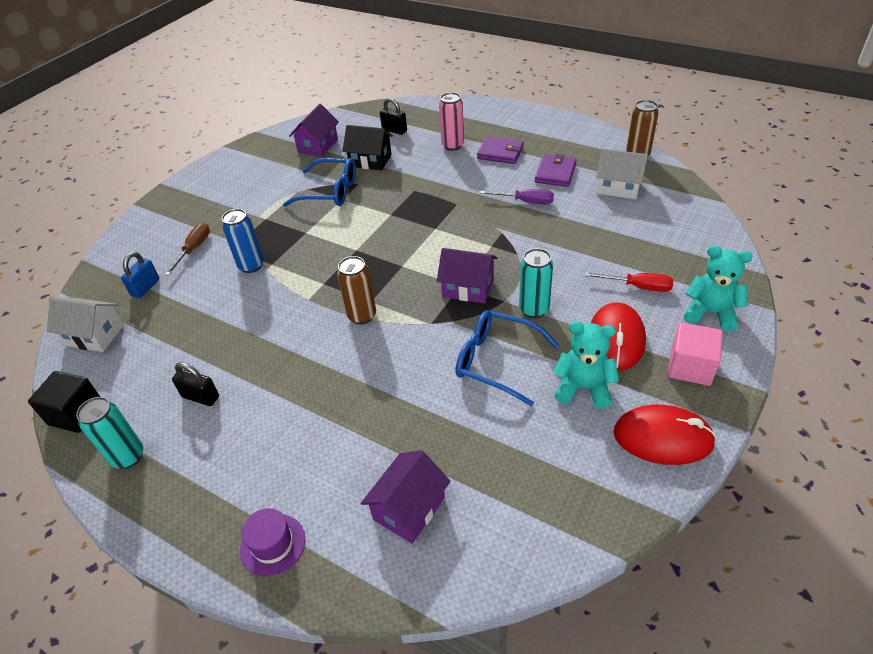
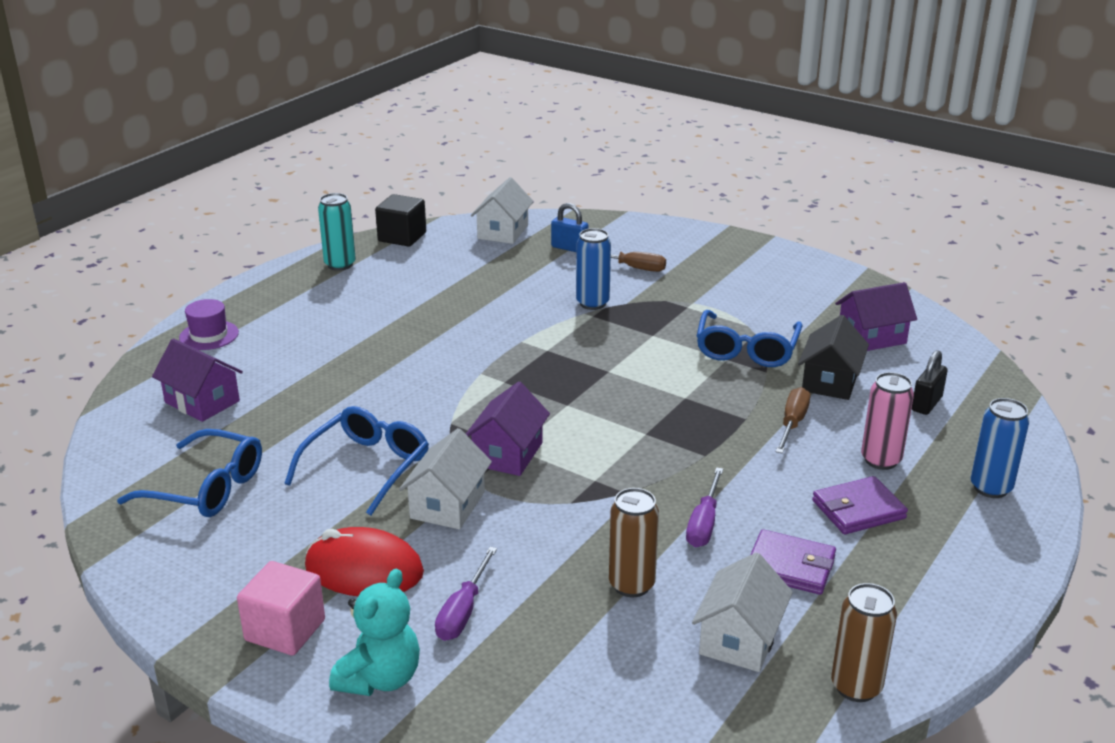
camera: 90 degrees right, 15 degrees down
(201, 397) = (395, 290): black padlock -> none
(318, 146) = (871, 337): purple house -> purple house turned 45 degrees counterclockwise
(362, 316) = (480, 376): brown can -> brown can (631, 585)
(418, 173) = (792, 423): none -> brown screwdriver
(473, 116) = (990, 488): none -> blue can
(500, 153) = (858, 510): purple wallet -> purple wallet turned 45 degrees clockwise
(534, 309) = (447, 505): turquoise can -> white house
(546, 462) = (206, 488): none -> blue glasses
(583, 388) = (294, 529): turquoise teddy bear -> none
(638, 287) = (463, 611): red screwdriver -> purple screwdriver
(663, 438) = (189, 580): red mouse -> none

